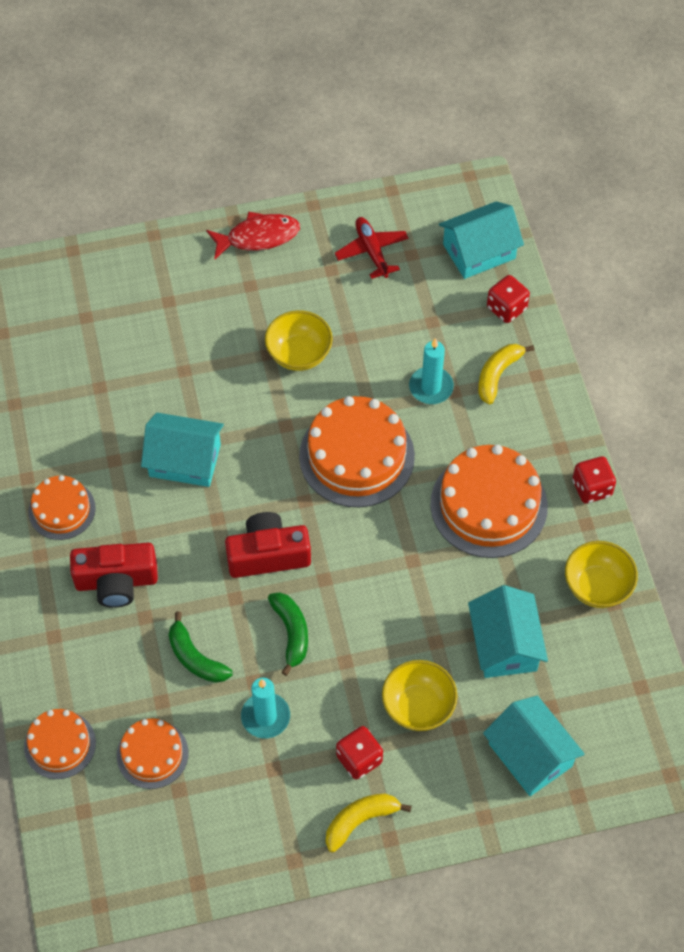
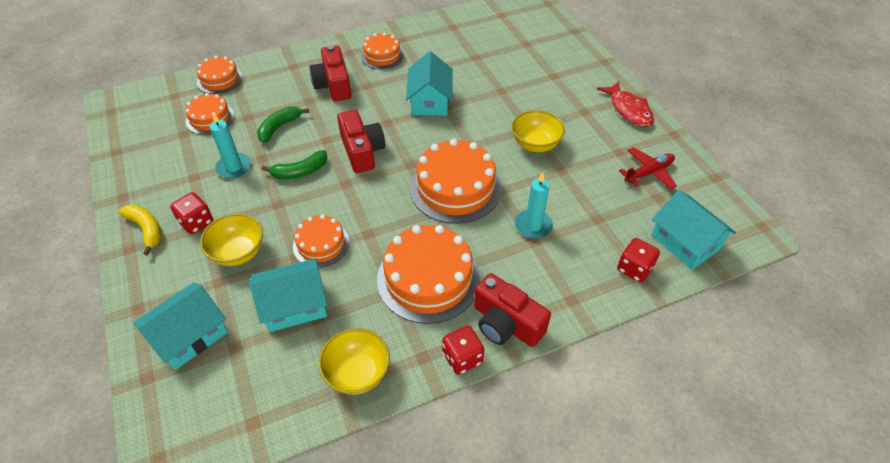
camera: 80 degrees right, 10 degrees down
(420, 613) = (321, 244): none -> orange cake
(497, 375) = (561, 270): yellow banana -> none
(557, 441) = (506, 323): none -> red camera

